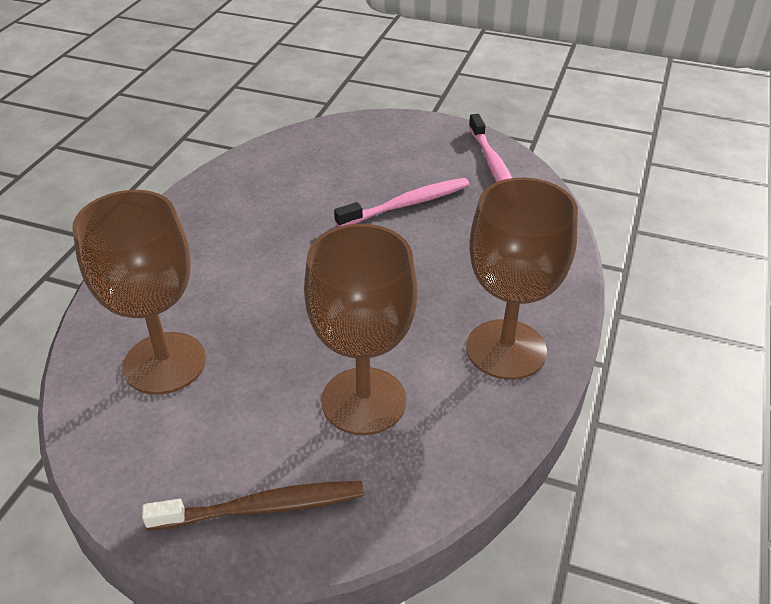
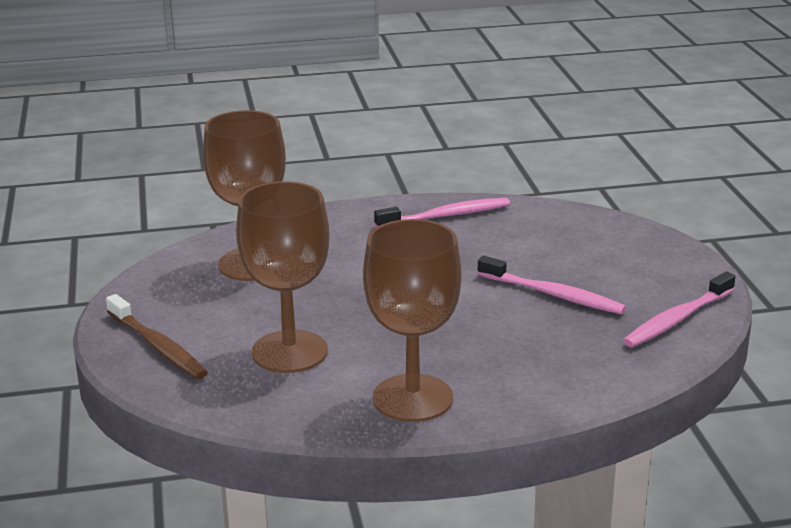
camera: 60 degrees right, 15 degrees down
(217, 202) = (446, 216): none -> pink toothbrush

